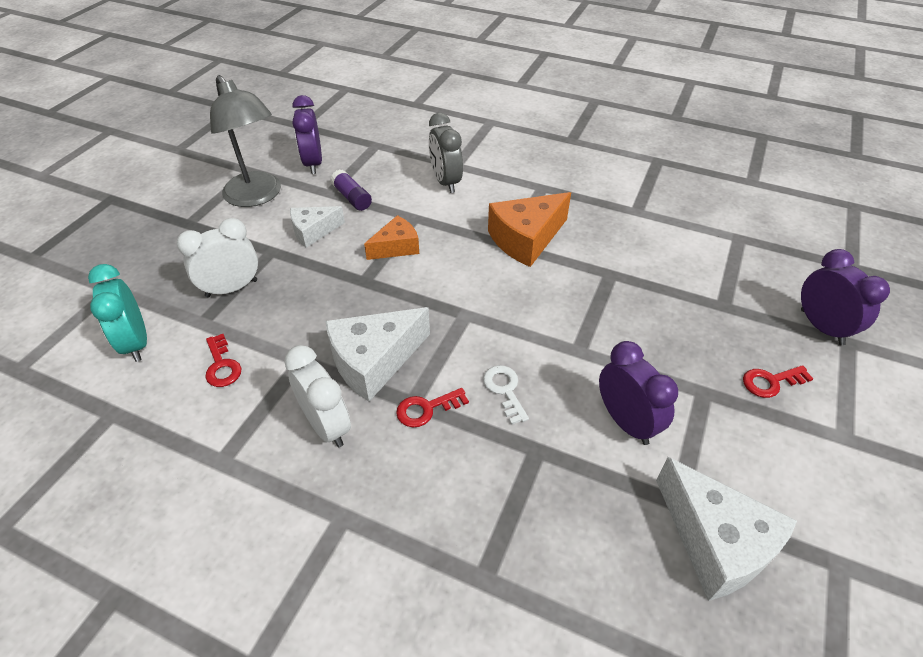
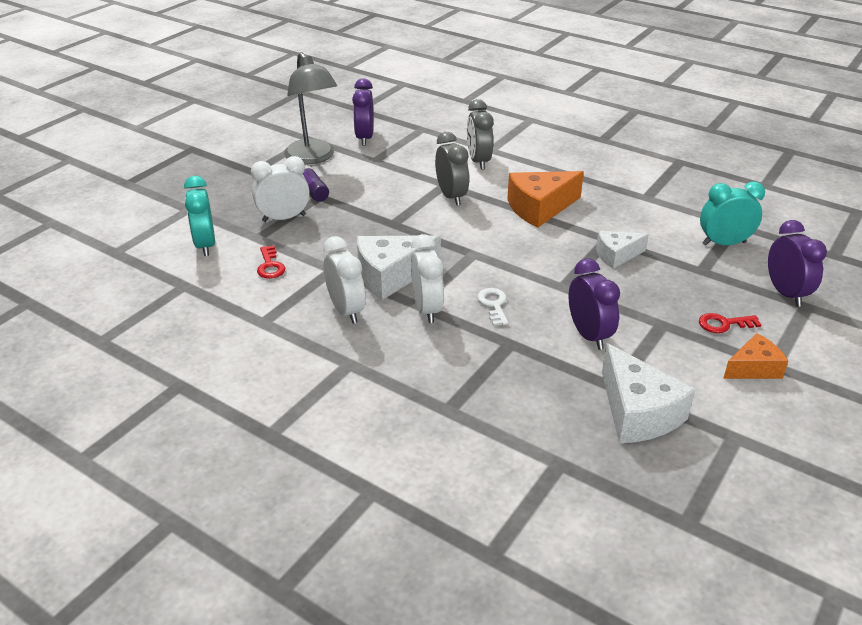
camera: 10 degrees right, 10 degrees down
(313, 231) = (356, 186): white cheese -> white cheese (616, 255)
(352, 198) = (394, 165): purple glue stick -> purple glue stick (313, 191)
(396, 247) = (425, 203): orange cheese -> orange cheese (753, 368)
(425, 234) = (451, 196): none -> grey clock
(426, 409) = (427, 309): red key -> white clock
(735, 264) = (724, 243): none -> turquoise clock

